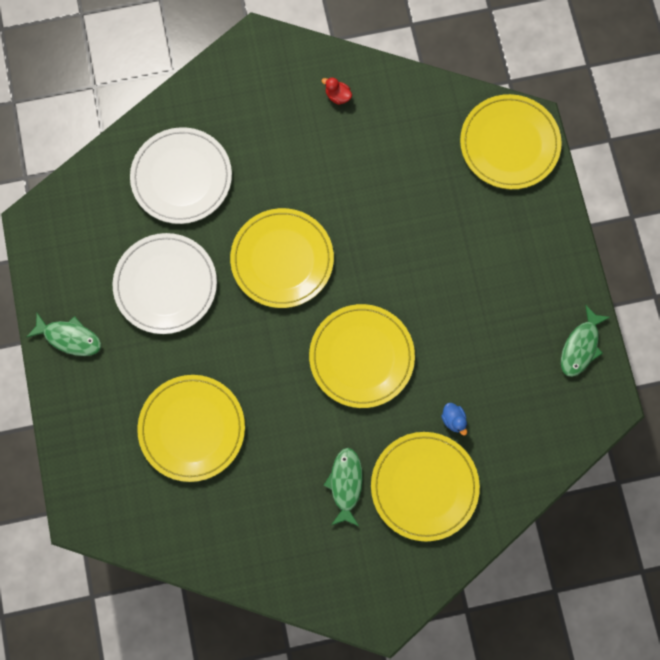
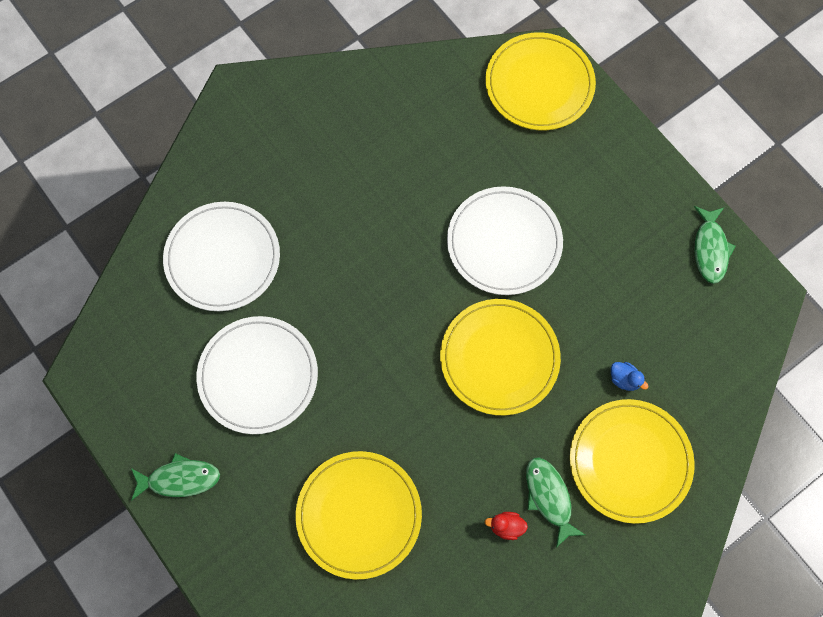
camera: 25 degrees left, 5 degrees down
(282, 259) = (368, 295): yellow plate -> none
(337, 96) = (345, 109): red duck -> red duck (506, 526)
(412, 265) = (504, 242): none -> white plate

